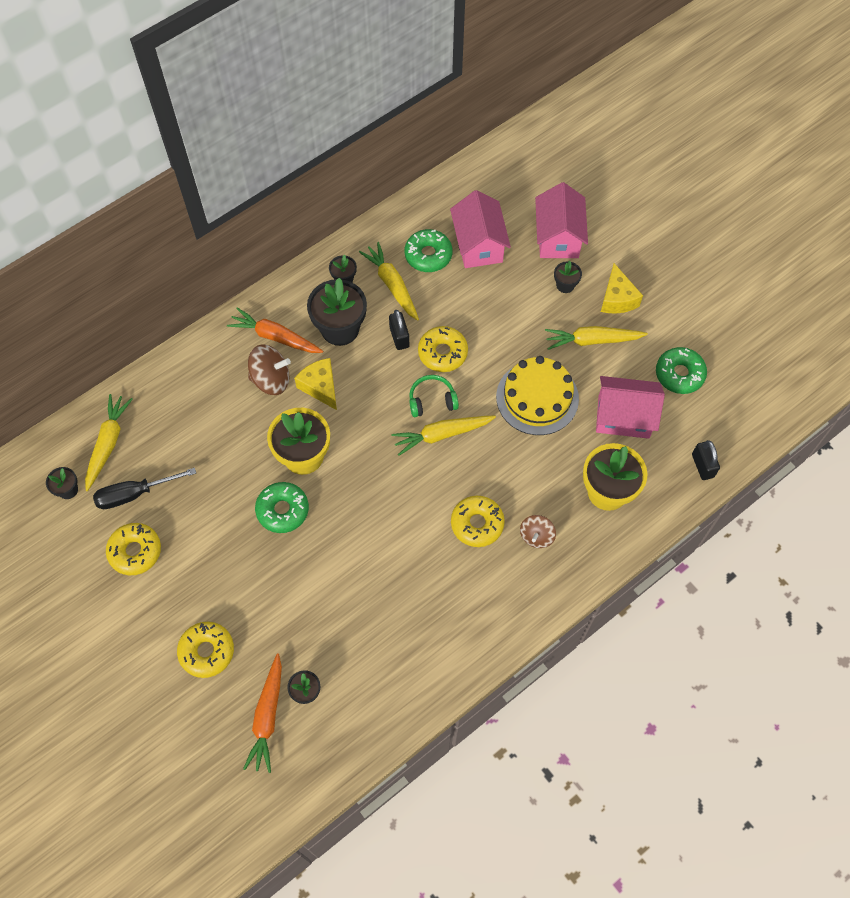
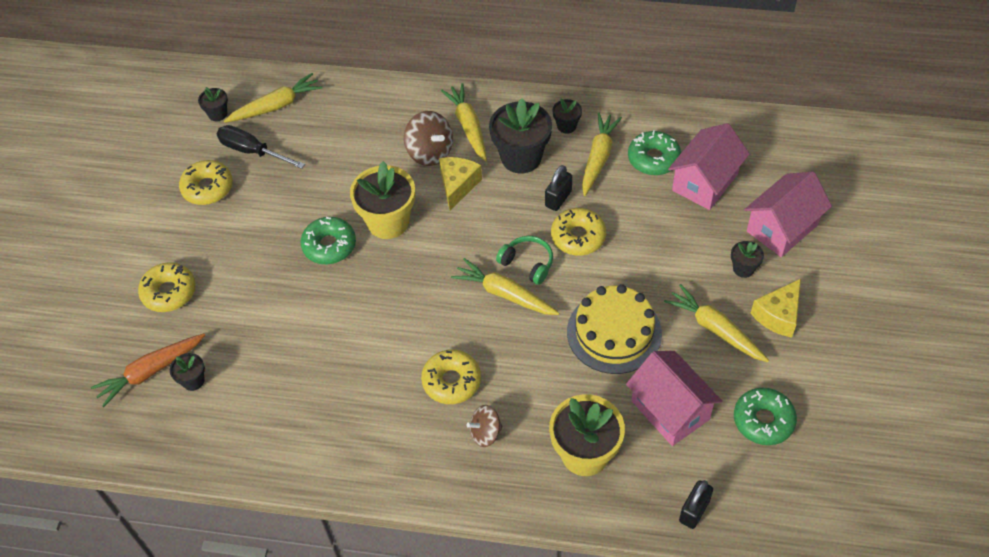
camera: 50 degrees right, 10 degrees down
(275, 337) = (468, 126): orange carrot -> yellow carrot

